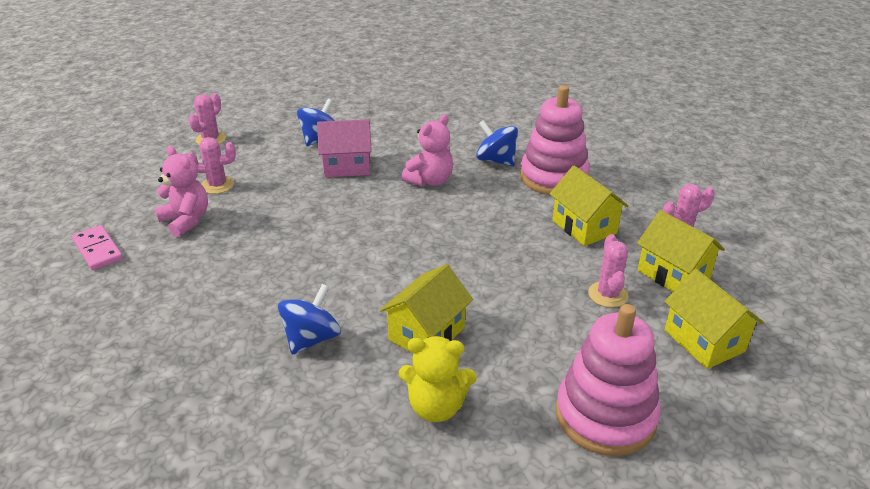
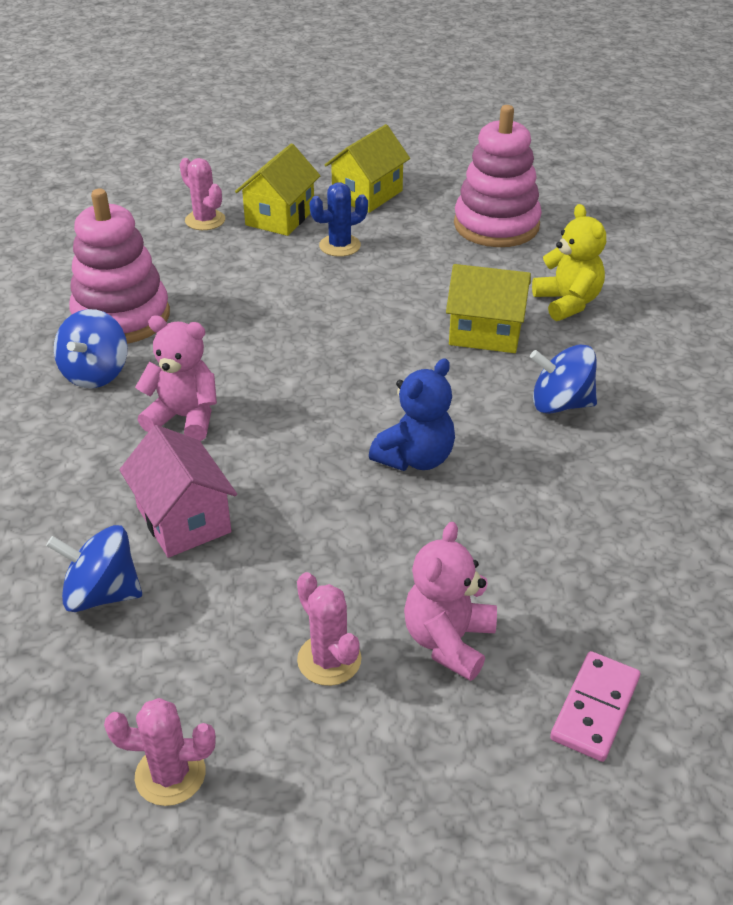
camera: 115 degrees left, 5 degrees up
(320, 252) = (415, 458): none -> blue teddy bear
(584, 227) = (226, 277): yellow house -> none
(608, 294) = (340, 246): pink cactus -> blue cactus

